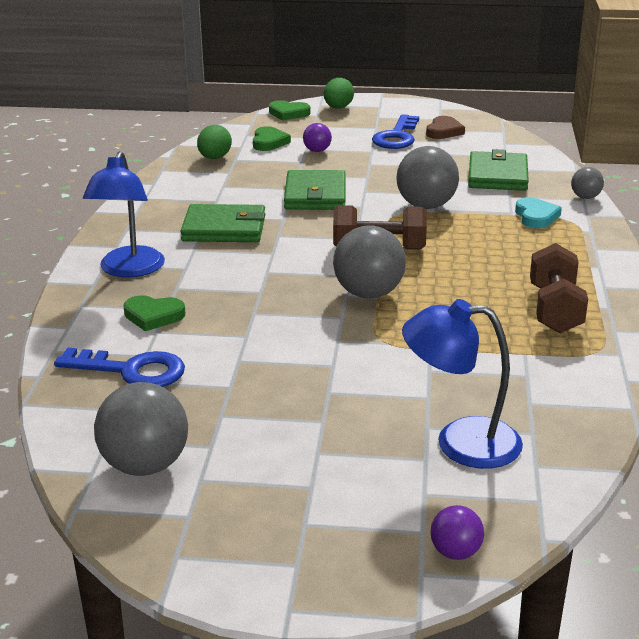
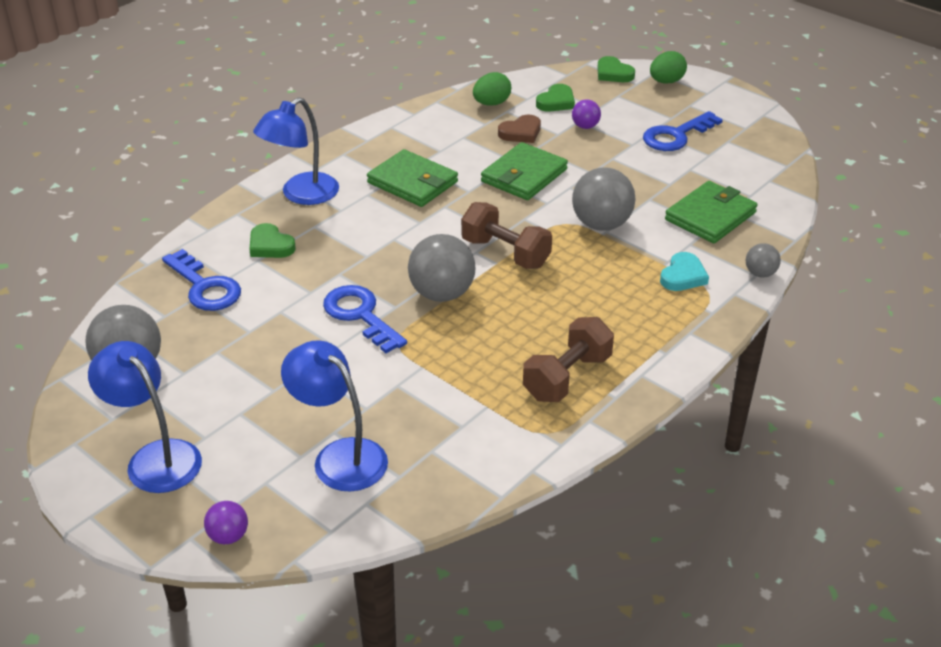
camera: 35 degrees right, 10 degrees up
(285, 526) = (155, 457): none -> blue lamp
(319, 334) = (360, 315): none -> blue key
(444, 131) = (729, 145): brown heart -> brown heart (521, 132)

